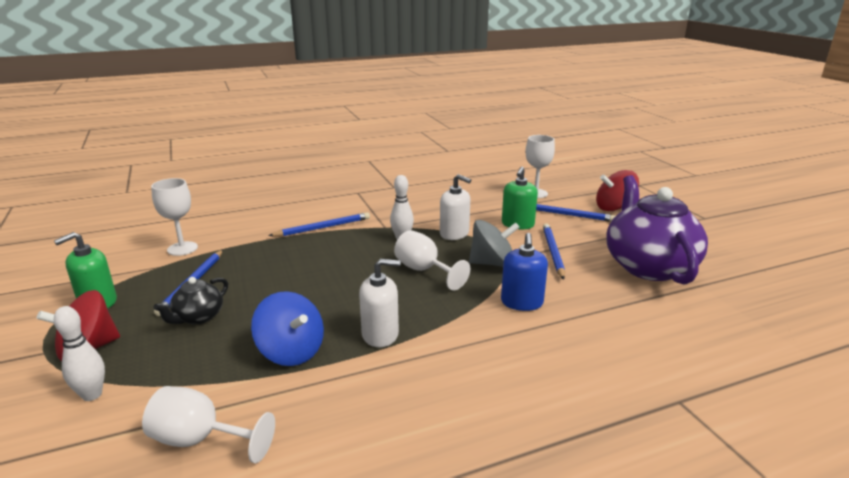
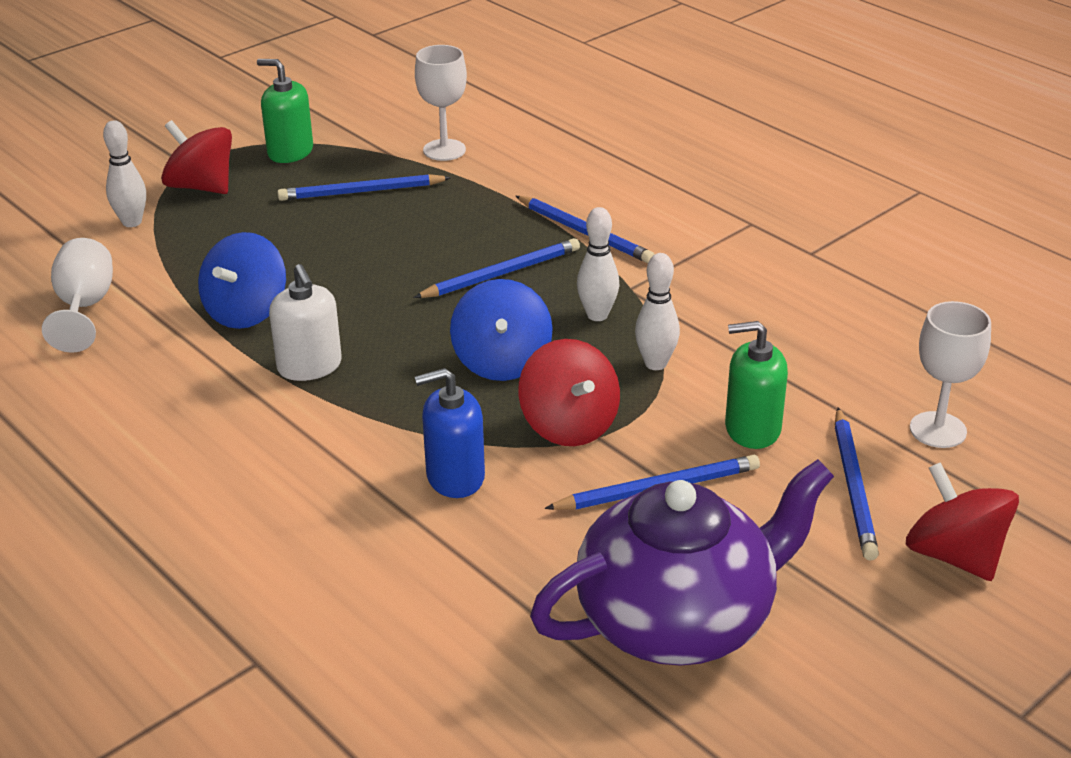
camera: 70 degrees right, 10 degrees up
(198, 317) = (289, 225): black teapot -> none
(338, 255) = (501, 273): none -> blue pencil
(424, 271) = (502, 362): white goblet -> blue spinning top
(454, 234) = (655, 364): white soap dispenser -> white bowling pin
(492, 263) = (569, 425): grey spinning top -> red spinning top

